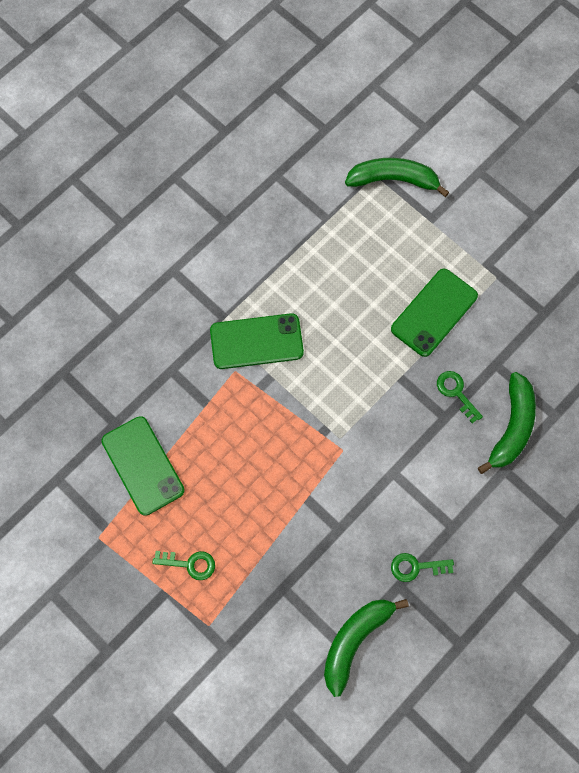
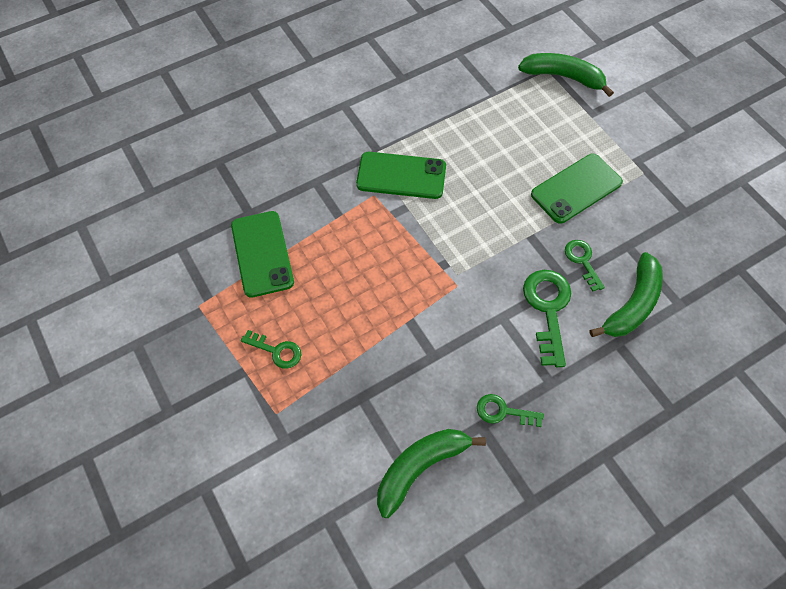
camera: 15 degrees right, 10 degrees down
(434, 452) = (548, 309): none -> green key

